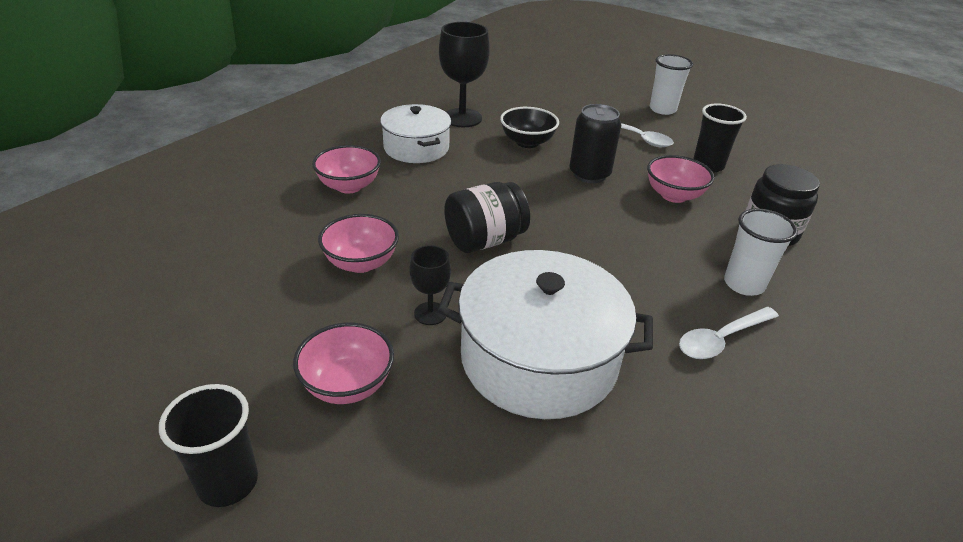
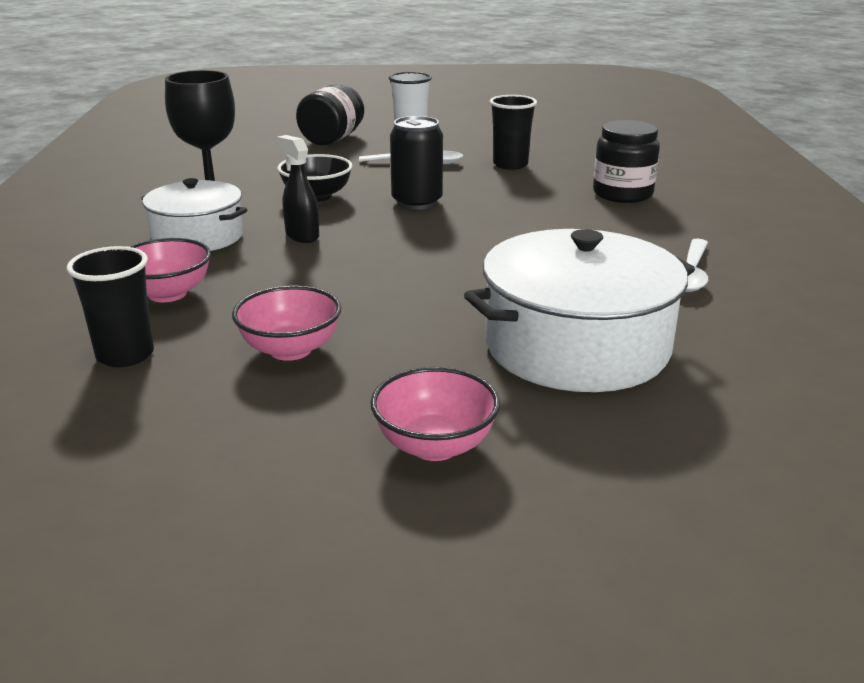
camera: 35 degrees left, 10 degrees down
(228, 482) = (437, 579): black cup -> black cup (125, 355)
(430, 313) = (429, 358): black goblet -> none
(477, 173) = (302, 236): none -> black spray bottle
(484, 240) = (394, 284): black jar -> black jar (332, 139)
(673, 195) = (513, 194): pink bowl -> none
(743, 284) = (654, 233): white cup -> none

